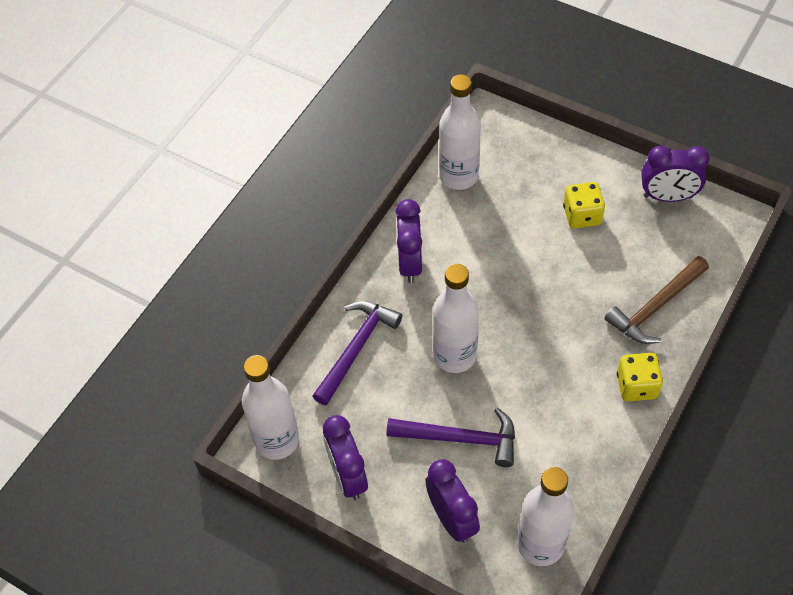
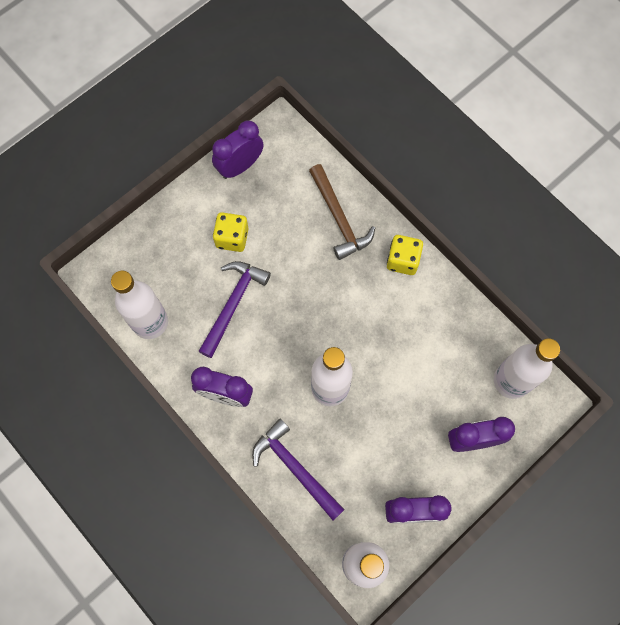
camera: 75 degrees left, 15 degrees up
(460, 439) = (406, 409): purple hammer -> purple hammer (233, 304)
(667, 197) = (240, 166): purple clock -> purple clock turned 150 degrees counterclockwise

